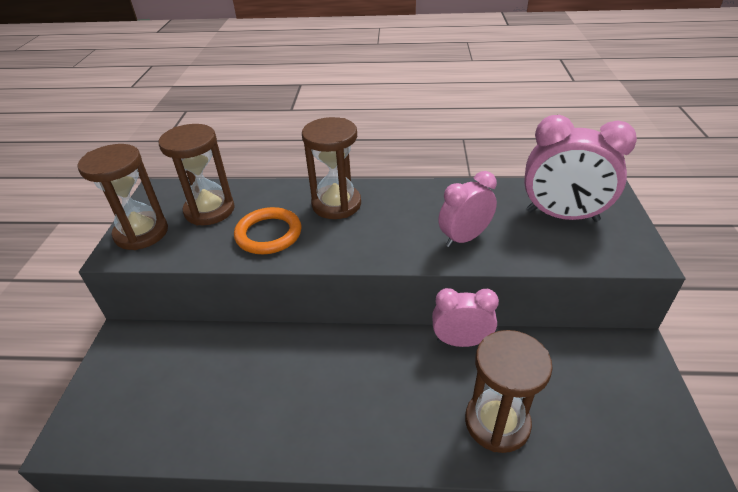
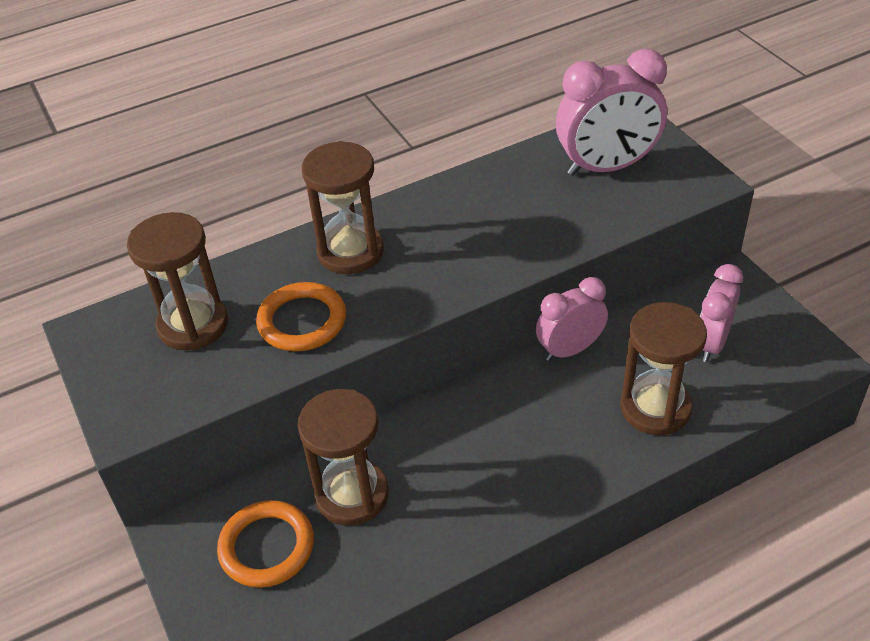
camera: 30 degrees left, 5 degrees up
(141, 233) = (131, 390): brown hourglass -> brown hourglass (352, 495)
(158, 376) = (267, 547): none -> orange ring
(464, 238) = (527, 233): pink clock -> pink clock (711, 343)

